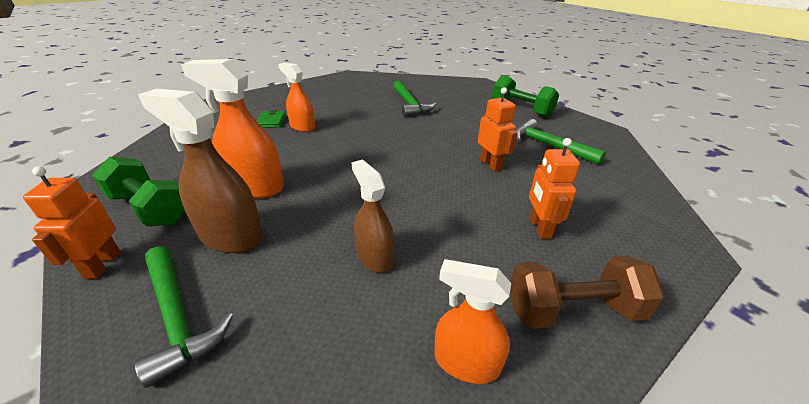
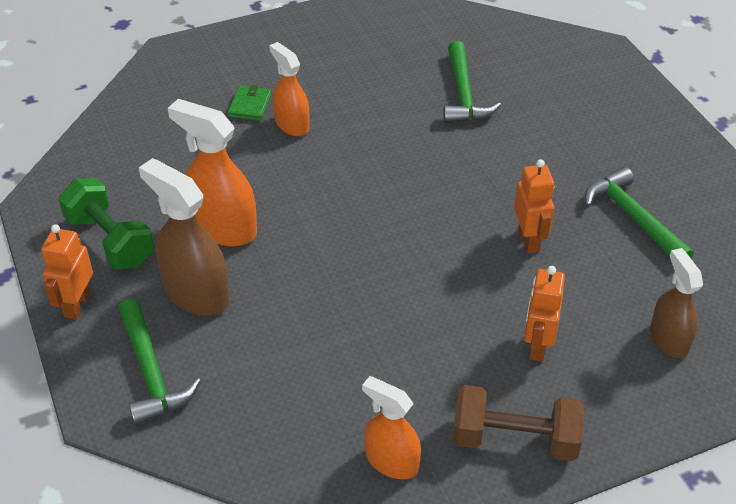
camera: 15 degrees right, 10 degrees up
(374, 257) = (340, 346): brown spray bottle -> brown spray bottle (669, 339)
(521, 110) = (638, 133): green dumbbell -> none

